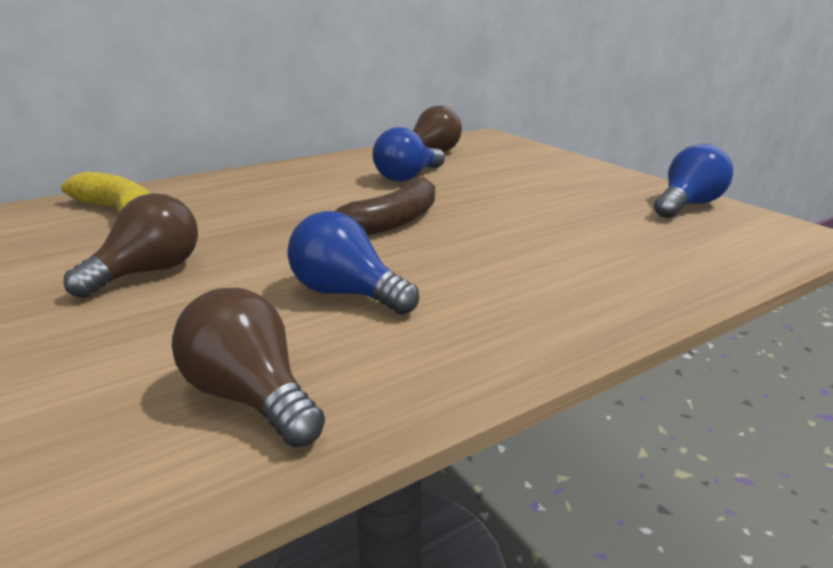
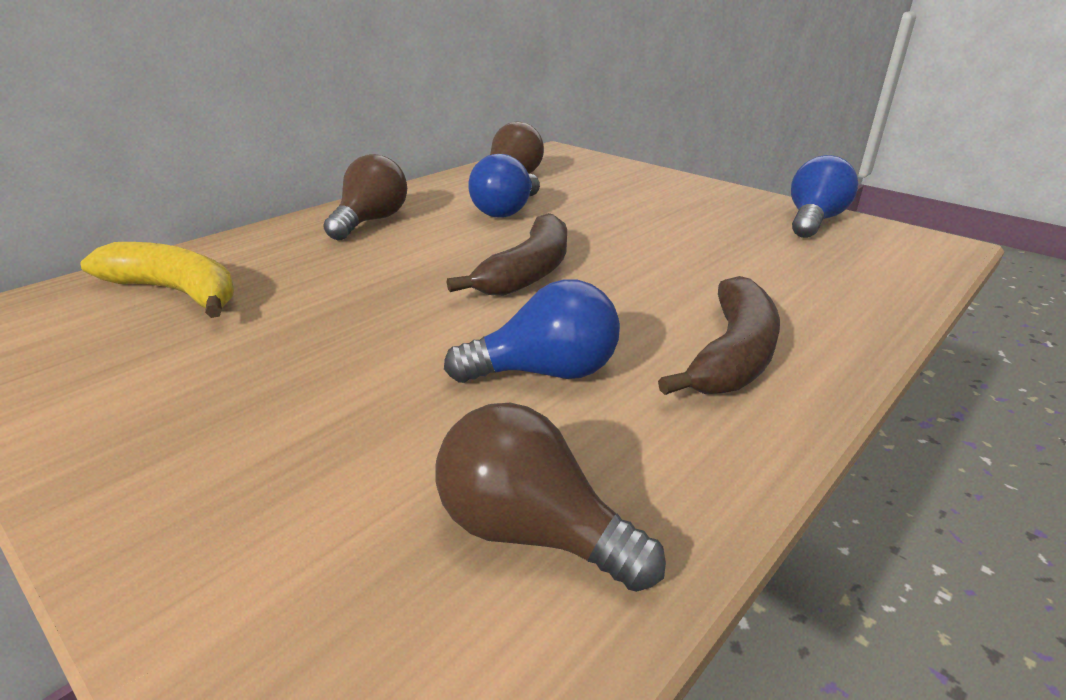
camera: 15 degrees left, 5 degrees up
(148, 272) = (278, 375): brown light bulb -> brown light bulb (370, 221)
(347, 294) = (545, 372): blue light bulb -> blue light bulb turned 150 degrees clockwise
(518, 300) = (732, 355): none -> brown banana

